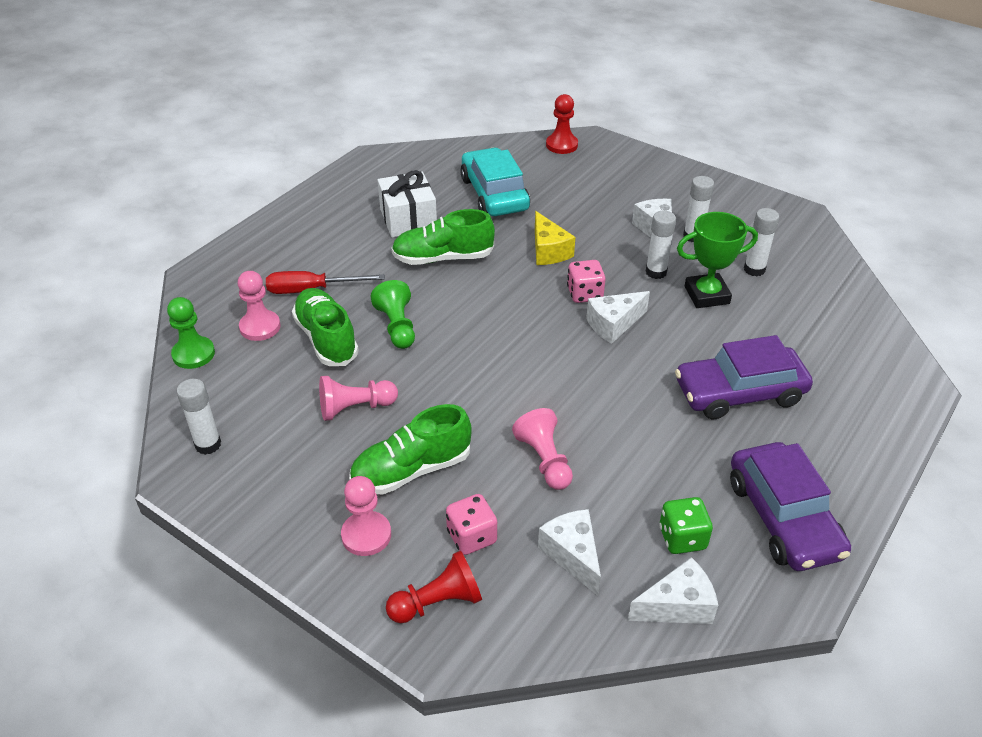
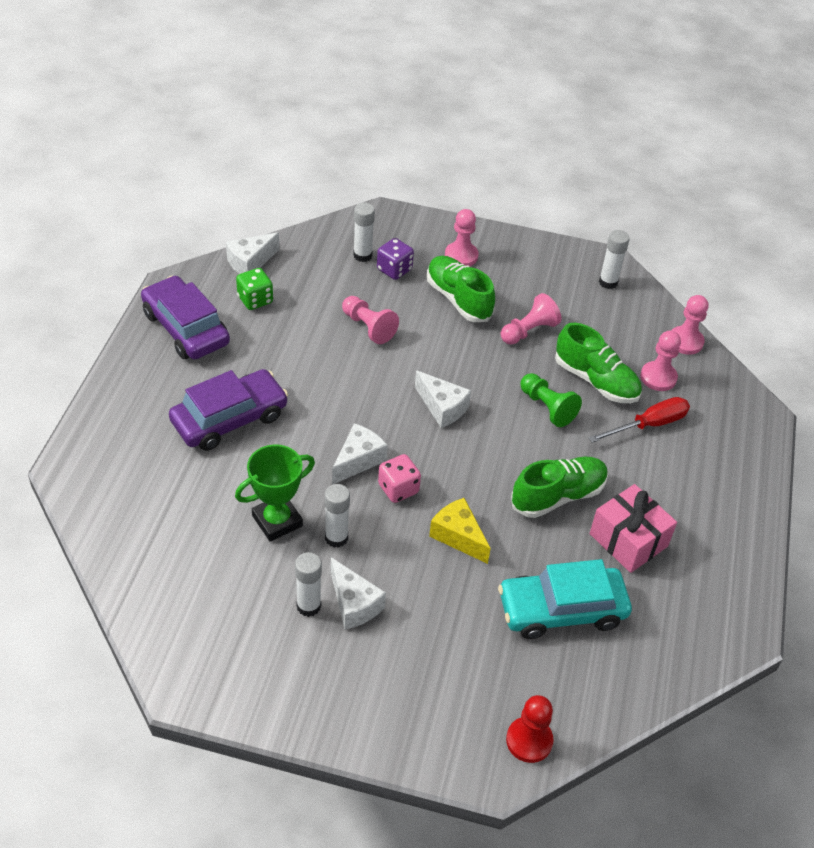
camera: 155 degrees right, 5 degrees up
(193, 354) = (685, 341): green pawn -> pink pawn
(408, 219) = (628, 540): white gift -> pink gift
(411, 470) = (458, 299): green shoe -> green shoe turned 75 degrees counterclockwise
(437, 602) = (395, 233): red pawn -> none
(471, 537) = (394, 270): pink dice -> purple dice
(494, 194) = (561, 610): turquoise car -> turquoise car turned 120 degrees clockwise
(572, 555) = (325, 274): white cheese -> white cheese (442, 407)
(754, 269) = (232, 572): white glue stick -> white glue stick (362, 255)

